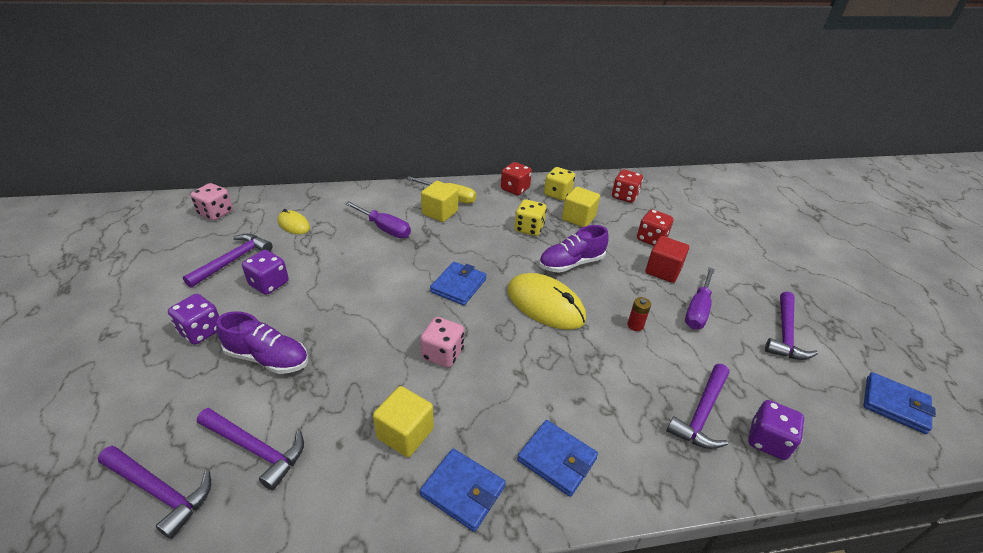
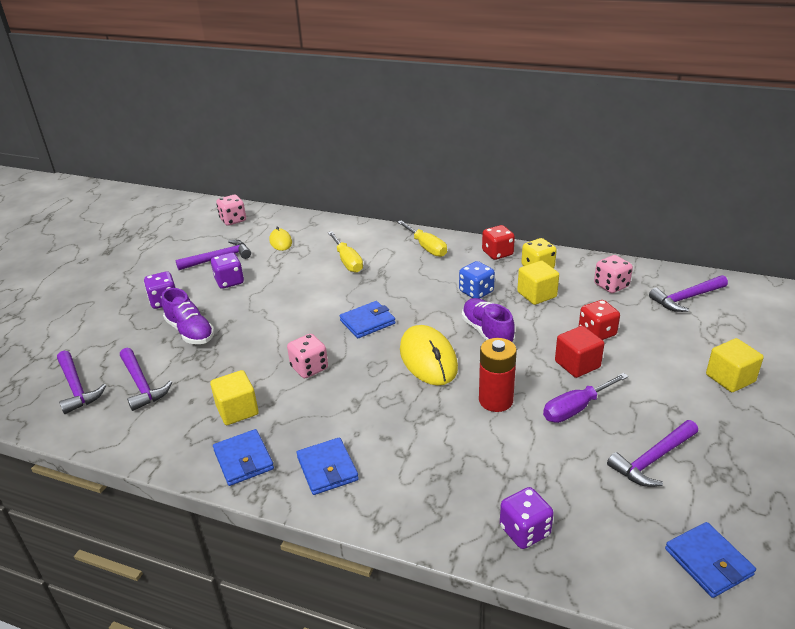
camera: 35 degrees right, 5 degrees down
(384, 228) = (347, 261): purple screwdriver -> yellow screwdriver
(440, 212) = (406, 259): yellow cube -> yellow cube (730, 378)
(529, 228) = (476, 292): yellow dice -> blue dice
(571, 263) = (487, 332): purple shoe -> purple shoe turned 60 degrees clockwise
(624, 196) = (611, 286): red dice -> pink dice
(635, 325) = (496, 400): red battery -> red battery, size x2.02
(701, 414) = (483, 487): purple hammer -> purple hammer (686, 298)

